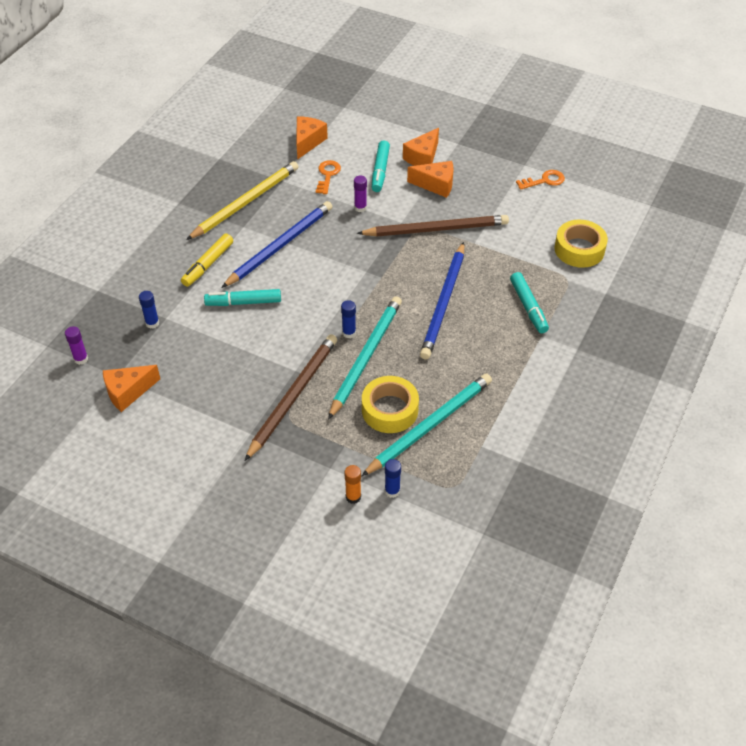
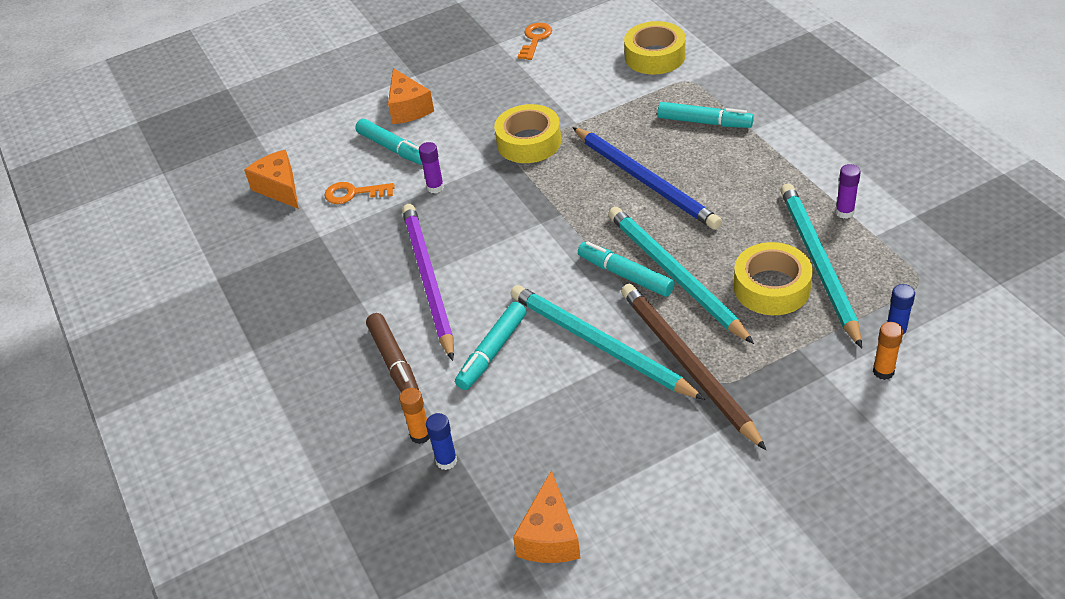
camera: 50 degrees left, 5 degrees down
(81, 359) = (444, 570): purple glue stick -> purple glue stick (844, 212)
(163, 303) = (420, 435): none -> orange glue stick
(208, 264) = (394, 362): yellow marker -> brown marker
(246, 202) = (322, 283): yellow pencil -> none
(280, 246) = (428, 280): blue pencil -> purple pencil
(282, 348) = (599, 344): none -> turquoise pencil
(327, 175) = (353, 193): orange key -> orange key turned 45 degrees counterclockwise
(349, 333) = (625, 275): blue glue stick -> turquoise marker
(436, 185) = (461, 115): orange cheese -> none
(436, 229) = (529, 142): brown pencil -> yellow tape

